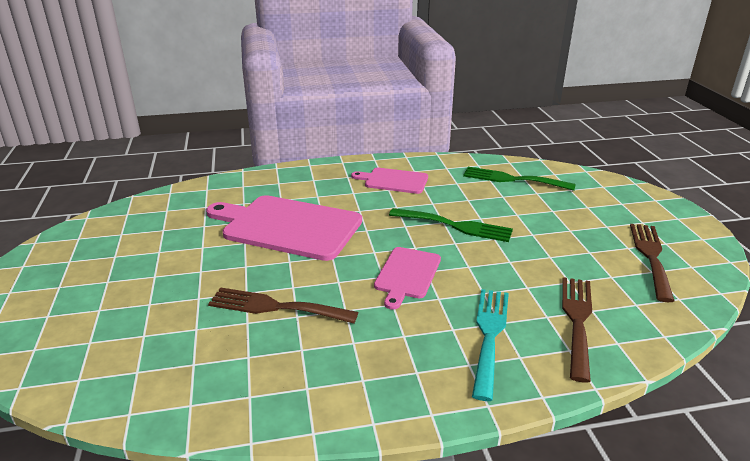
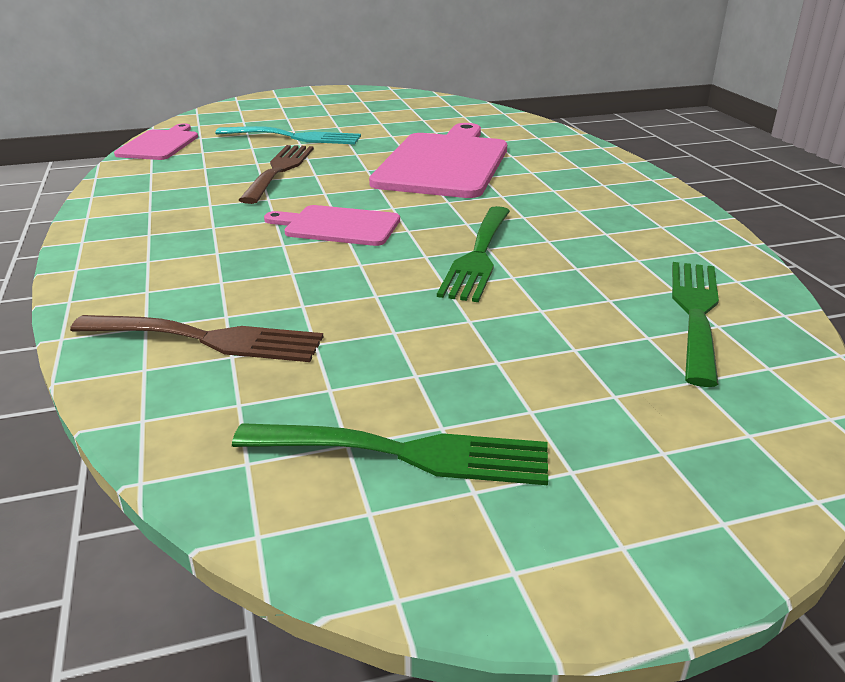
camera: 85 degrees right, 0 degrees up
(394, 181) = (610, 212): pink cutting board -> pink cutting board (159, 144)
(489, 335) = (197, 273): turquoise fork -> turquoise fork (295, 137)
(651, 257) = (406, 453): brown fork -> green fork

